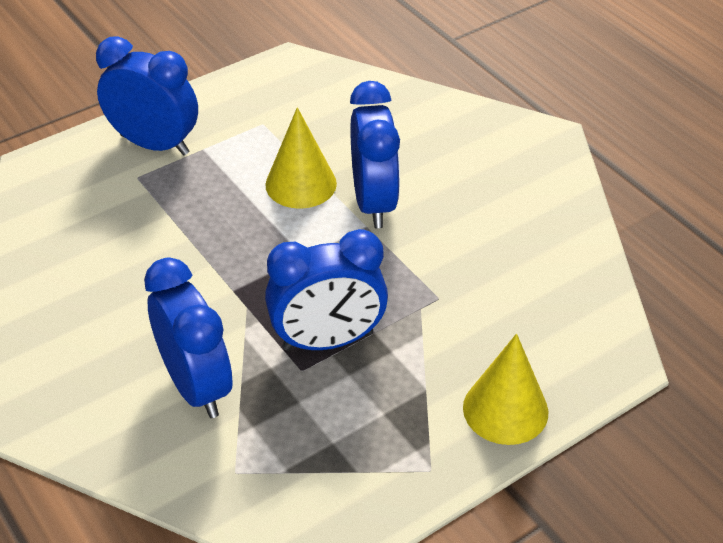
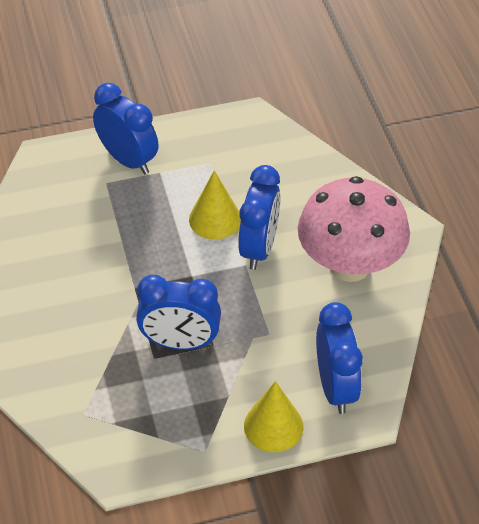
camera: 20 degrees right, 5 degrees up
(196, 386) = (83, 349): blue clock -> blue clock (335, 387)
(496, 193) = (350, 265): none -> pink mushroom

